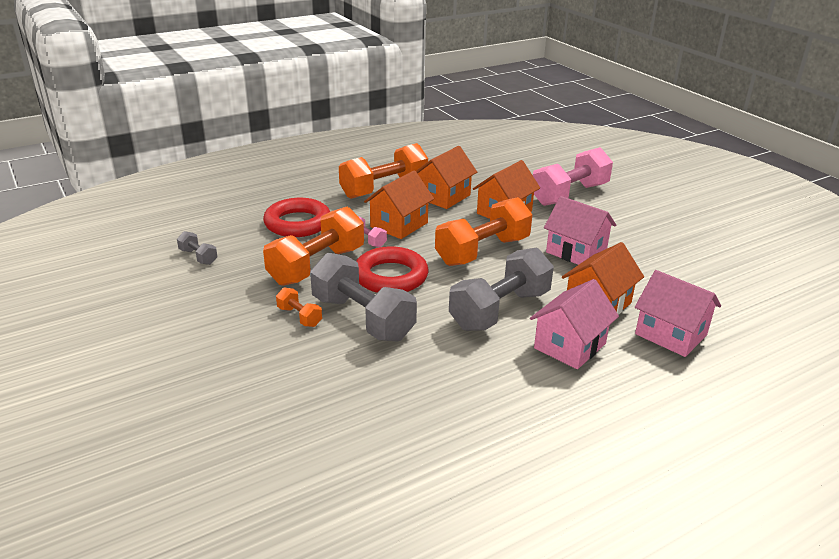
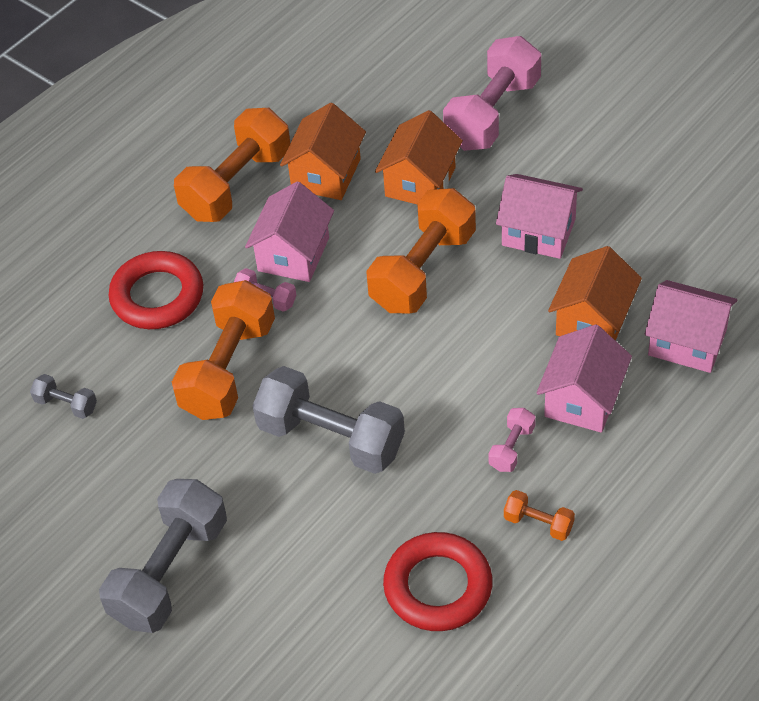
camera: 15 degrees left, 20 degrees up
(299, 317) = (255, 462): orange dumbbell -> orange dumbbell (538, 523)
(390, 276) = (330, 356): red ring -> red ring (438, 587)
(399, 225) = (293, 254): orange house -> pink house
(498, 359) = (511, 448): none -> pink dumbbell
(500, 310) = (484, 369): grey dumbbell -> grey dumbbell (170, 572)

